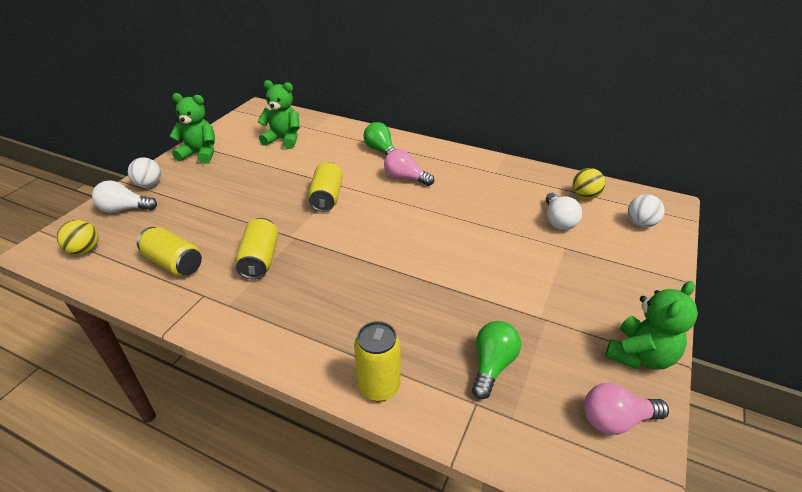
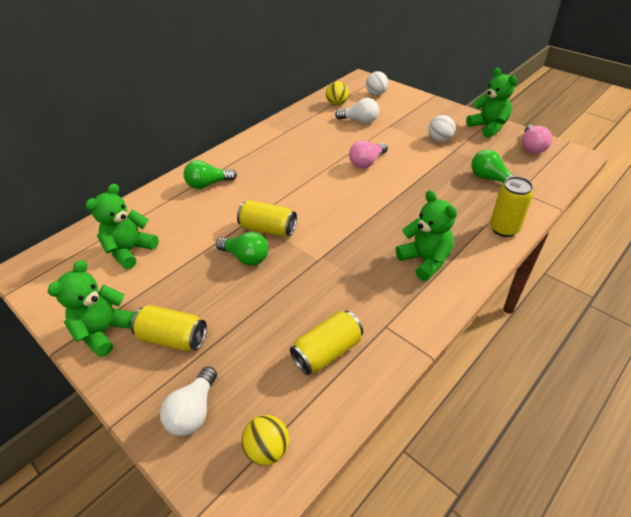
camera: 70 degrees left, 5 degrees up
(149, 185) = (148, 386): white ball -> white ball (439, 140)
(260, 259) = (346, 282): yellow can -> yellow can (173, 338)
(285, 194) = (246, 257): none -> green light bulb
(301, 313) = (425, 260): none -> green teddy bear
(405, 178) = (265, 178): pink light bulb -> pink light bulb (367, 162)

